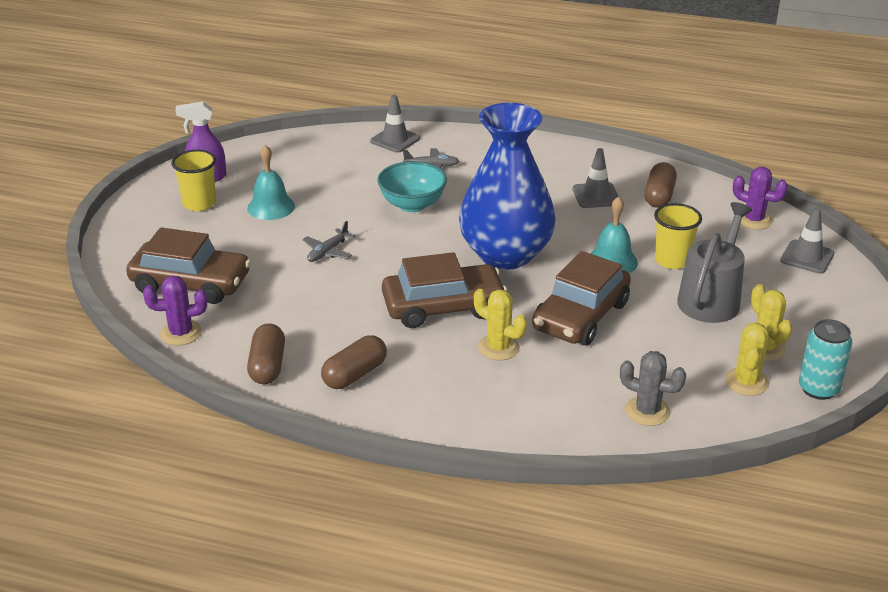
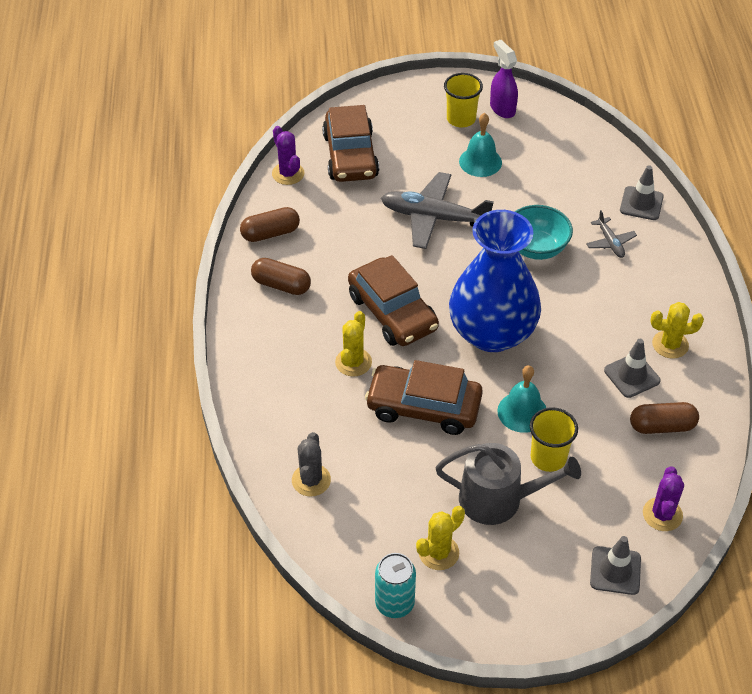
camera: 70 degrees right, 15 degrees up
(328, 252) = (433, 217): grey plane -> grey plane, size x2.05
(746, 382) = (381, 545): yellow cactus -> yellow cactus (670, 344)

